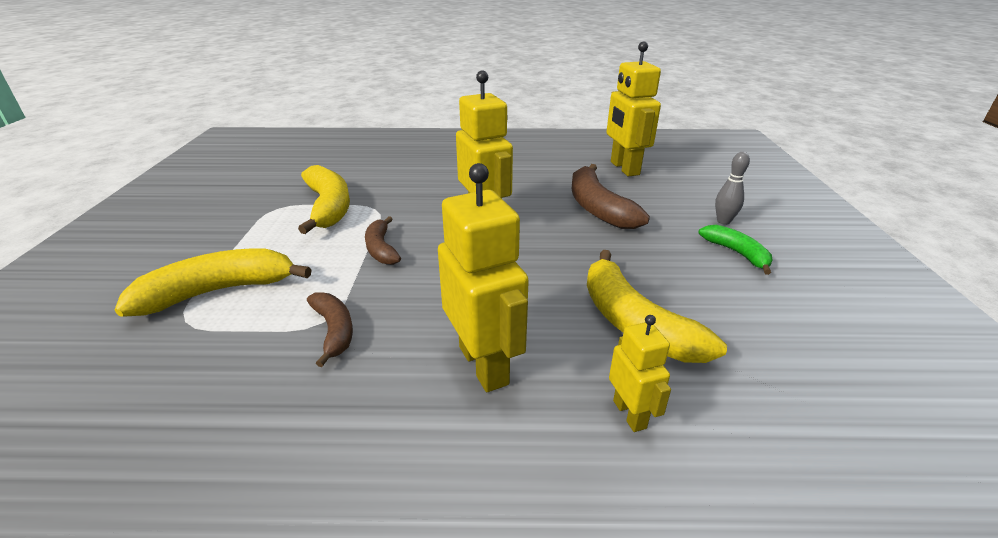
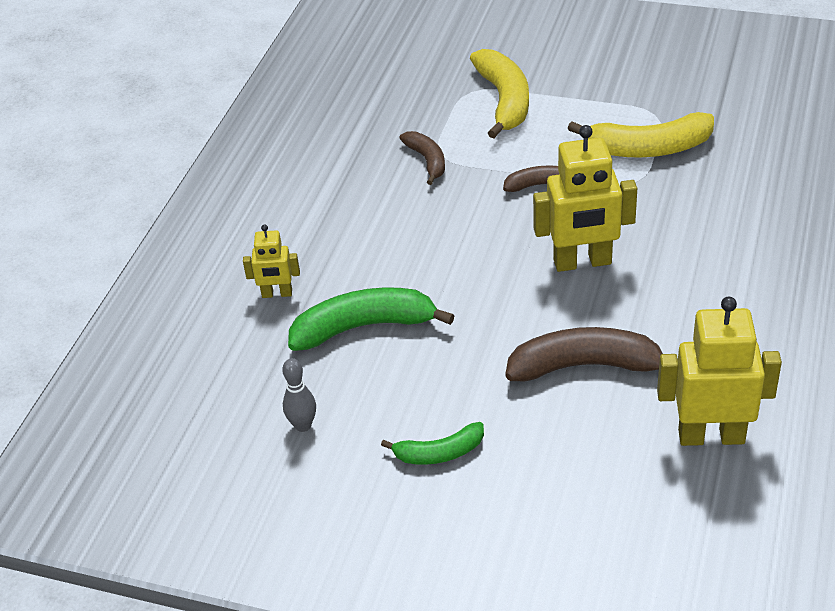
camera: 110 degrees right, 10 degrees up
(334, 331) = (427, 161): brown banana -> brown banana turned 105 degrees counterclockwise
(484, 365) = (355, 232): yellow robot -> none
(634, 322) = (364, 327): yellow banana -> green banana
(723, 221) = (514, 478): grey bowling pin -> grey bowling pin (303, 425)

